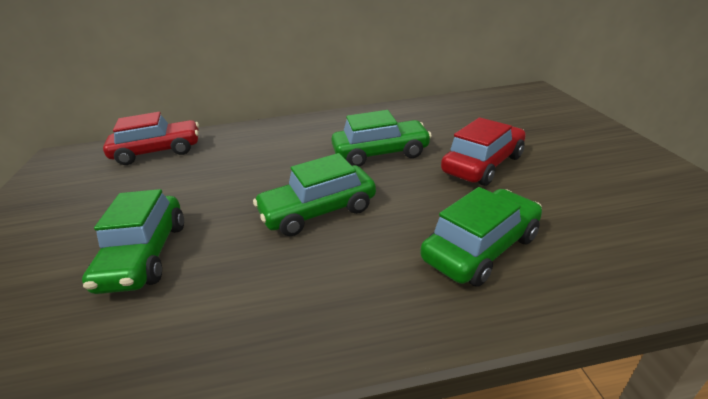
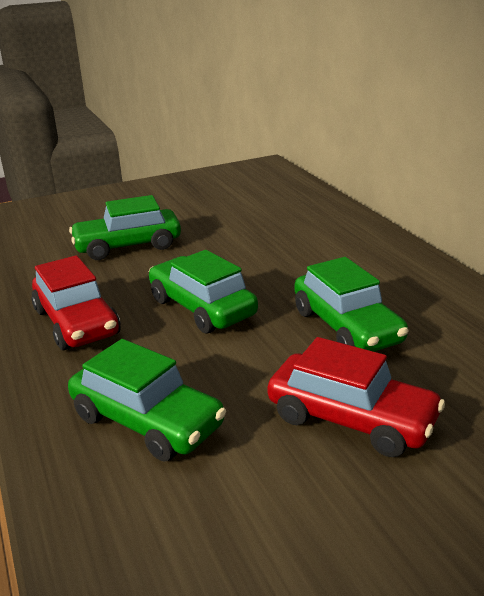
camera: 75 degrees right, 5 degrees down
(158, 151) = (291, 200): red car -> red car (77, 323)

